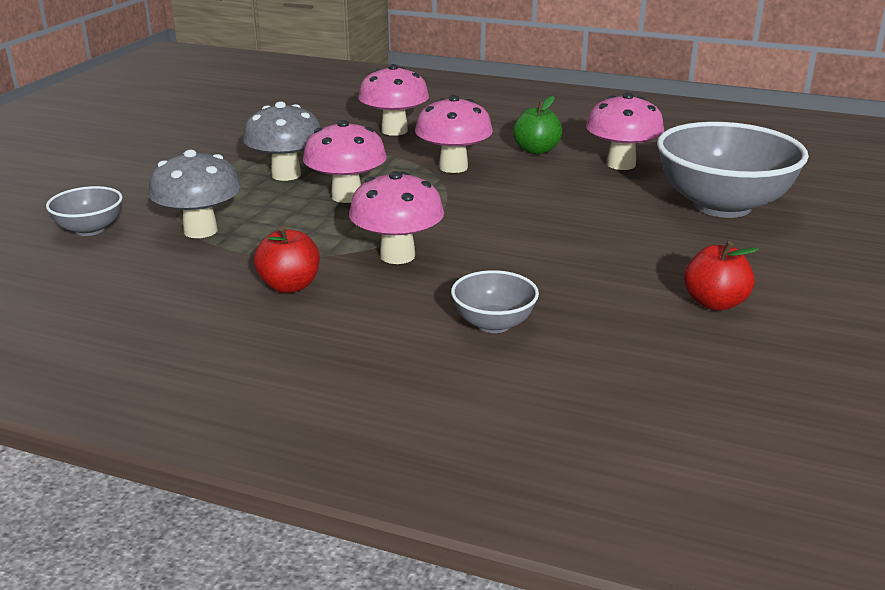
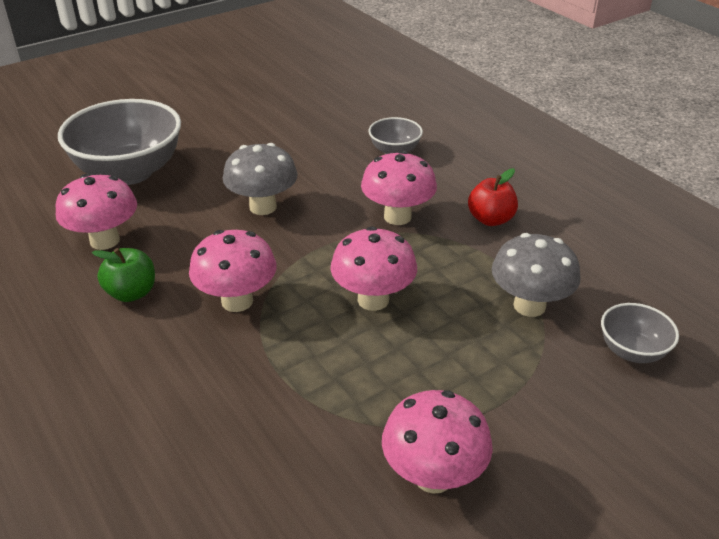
camera: 145 degrees left, 10 degrees up
(286, 175) = (401, 364): grey mushroom -> grey mushroom (263, 207)
(394, 131) = (206, 406): pink mushroom -> pink mushroom (433, 476)
(714, 303) = (267, 121): red apple -> none

